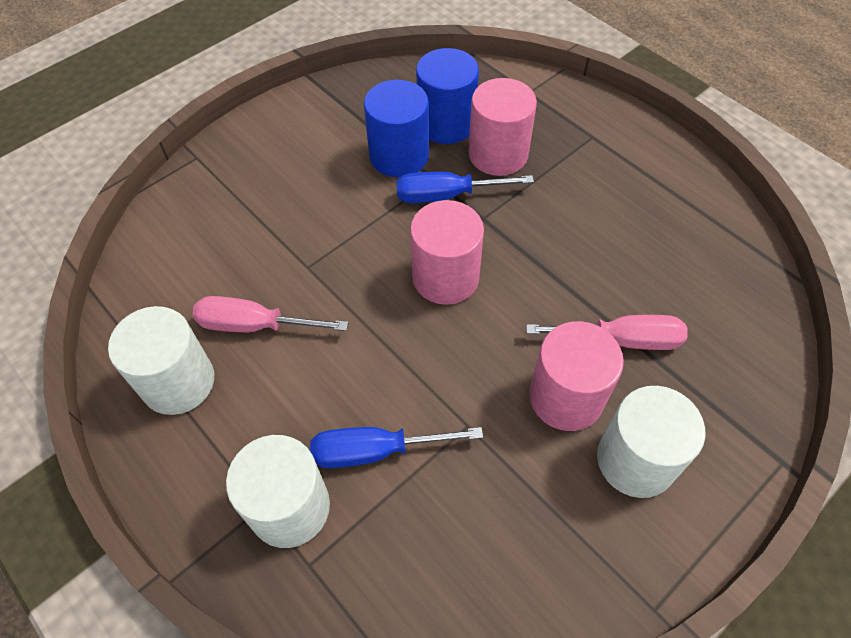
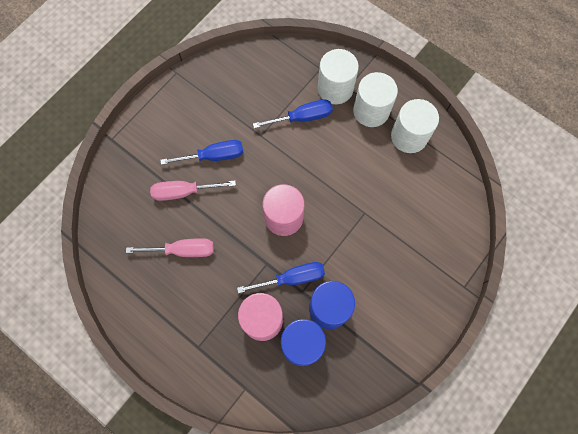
camera: 170 degrees right, 15 degrees up
(255, 325) = (381, 172): pink screwdriver -> pink screwdriver (182, 250)
(566, 397) = (213, 156): pink cylinder -> blue screwdriver
(635, 460) = (180, 130): white cylinder -> white cylinder (371, 111)

